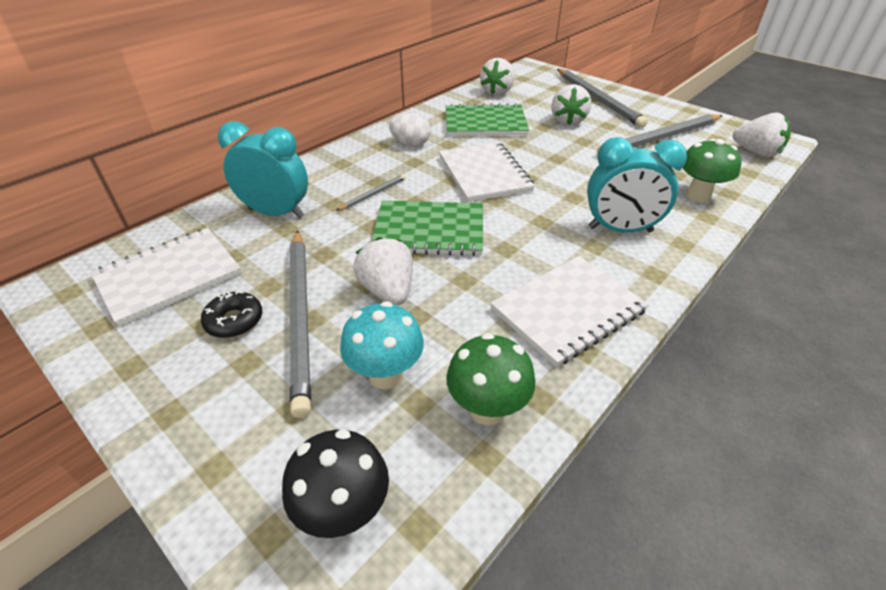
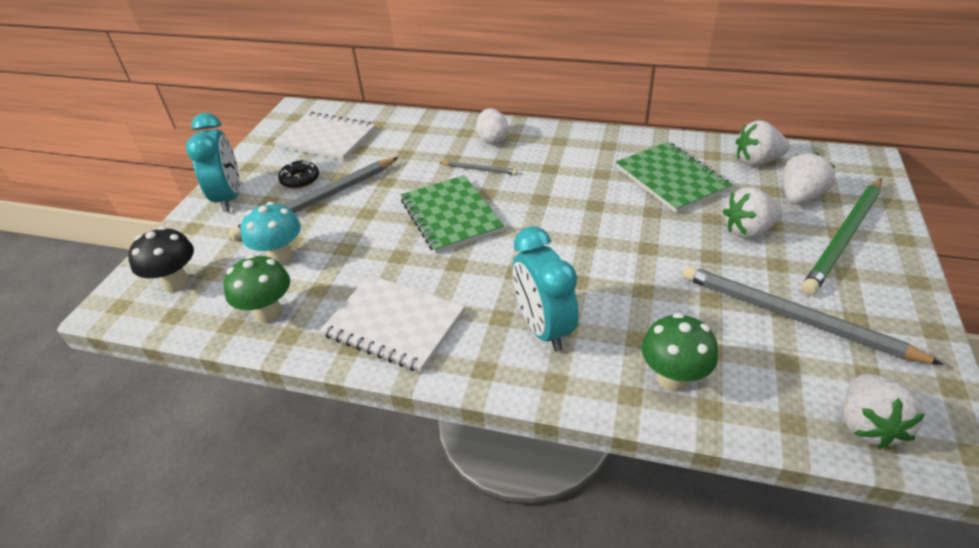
camera: 65 degrees right, 0 degrees up
(276, 213) = (419, 141): turquoise clock -> turquoise clock (229, 198)
(388, 291) = (363, 225): white strawberry -> white strawberry (799, 197)
(410, 144) = (578, 154): white egg -> white egg (492, 140)
(484, 174) = (567, 212): white notebook -> none
(597, 99) = (844, 237): grey pencil -> green pencil

